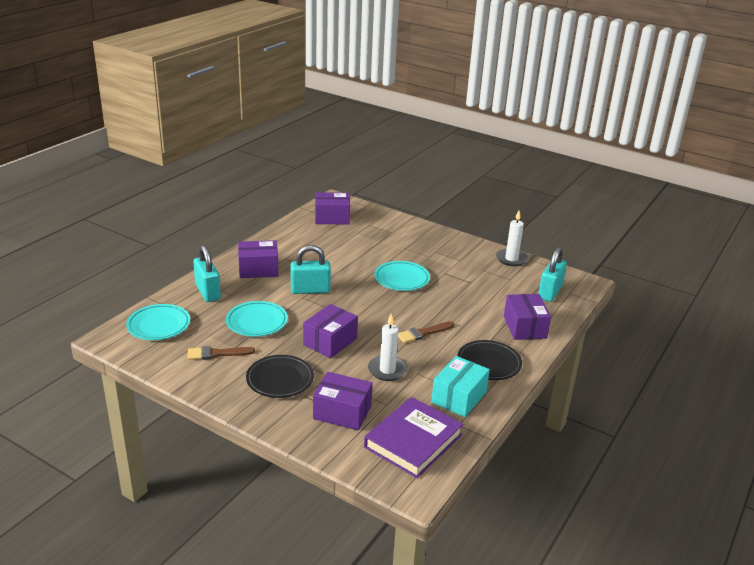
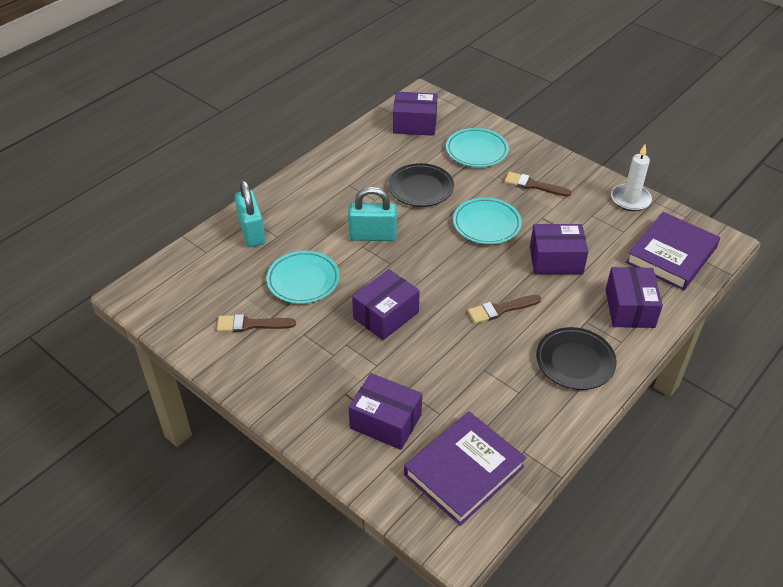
camera: 10 degrees right, 15 degrees up
(159, 325) = (190, 278): turquoise plate -> turquoise plate (476, 151)
(258, 269) = (315, 200): purple box -> purple box (556, 260)
(280, 379) = (319, 368): black plate -> black plate (421, 188)
(387, 370) = (448, 363): white candle -> none
(434, 253) = (533, 185): none -> brown brush
(459, 397) = (529, 410): turquoise box -> none
(550, 292) = (671, 255): turquoise padlock -> purple book

